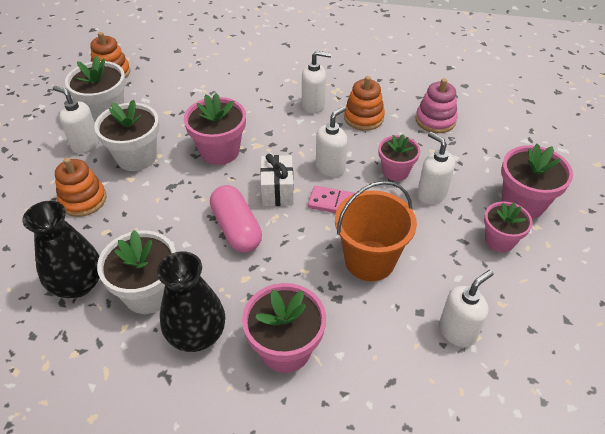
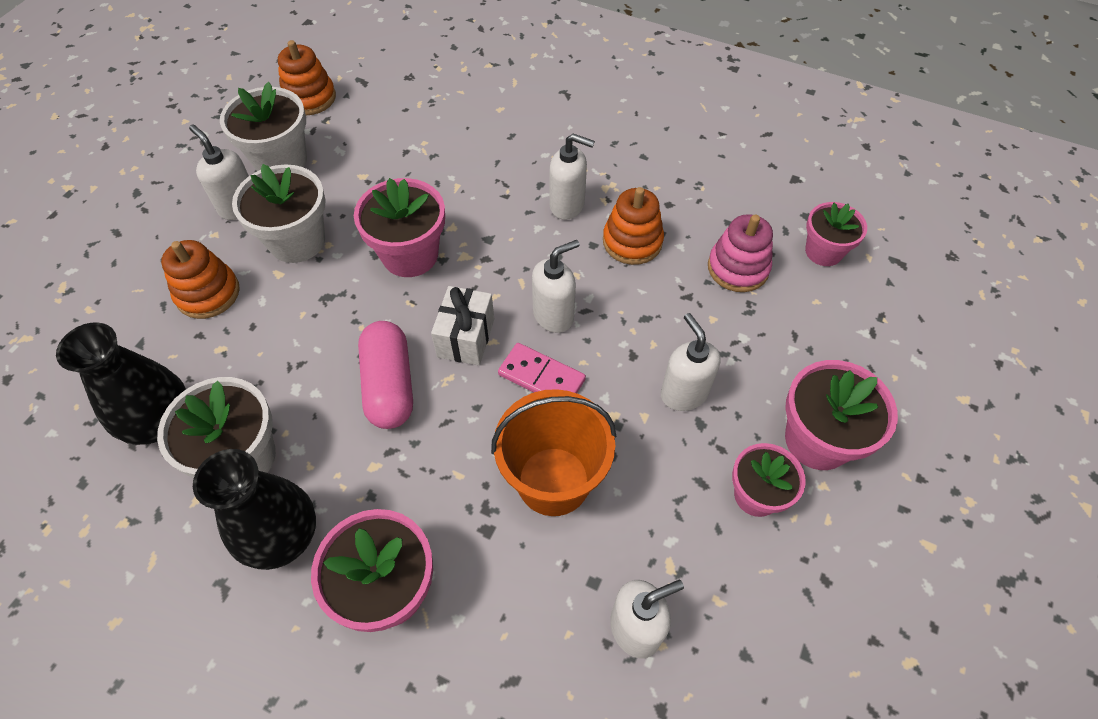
camera: 15 degrees right, 10 degrees up
(395, 171) = (645, 343): pink flower pot -> pink flower pot (823, 251)

